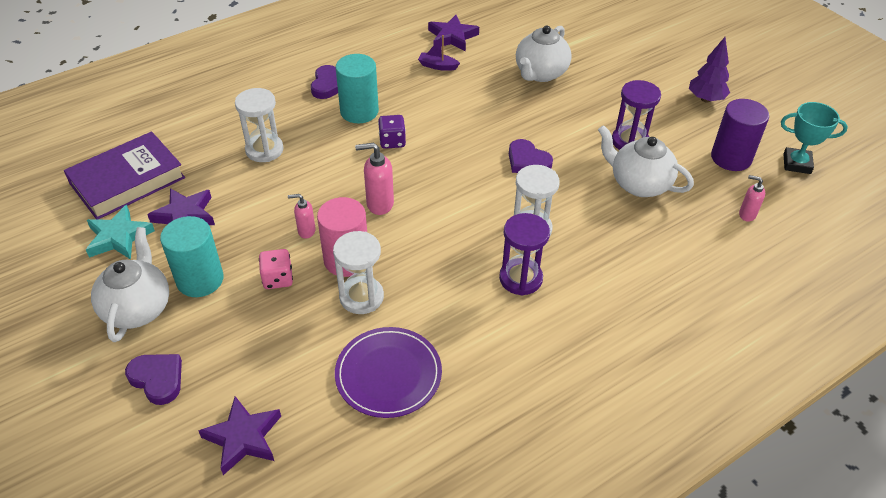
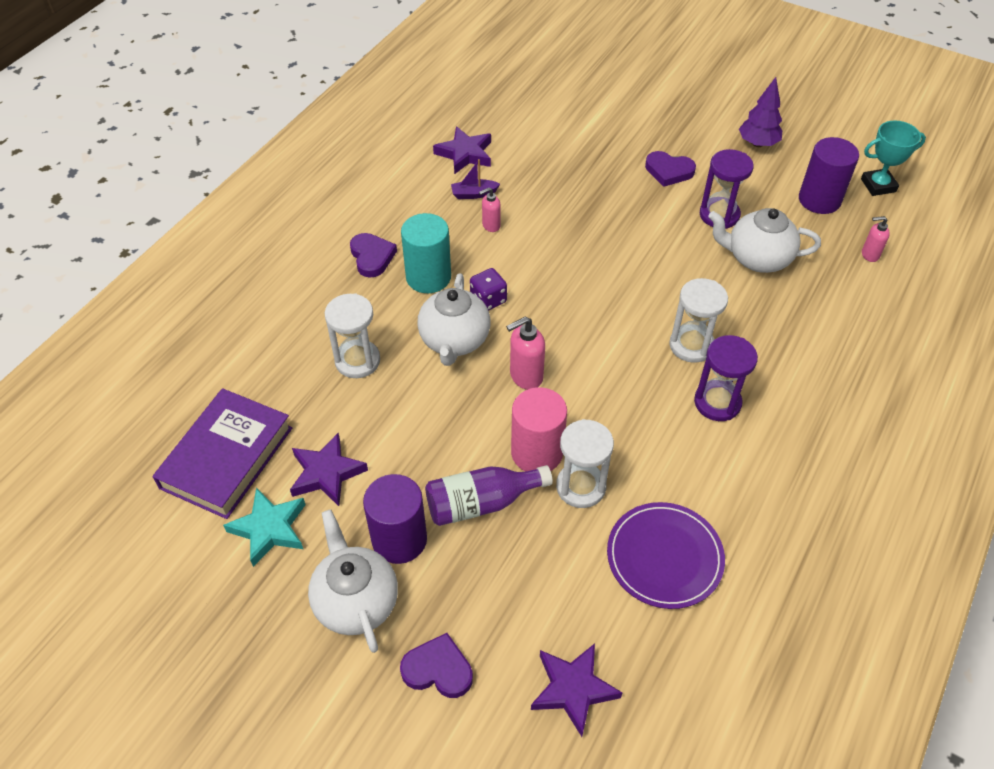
camera: 25 degrees left, 5 degrees up
(200, 279) = (399, 539): turquoise cylinder -> purple cylinder
(278, 279) = (481, 503): pink dice -> purple bottle
(306, 231) = (472, 437): pink soap dispenser -> pink soap dispenser (491, 225)
(527, 161) = (638, 272): purple heart -> purple heart (668, 171)
(540, 73) = (584, 167): white teapot -> white teapot (454, 341)

